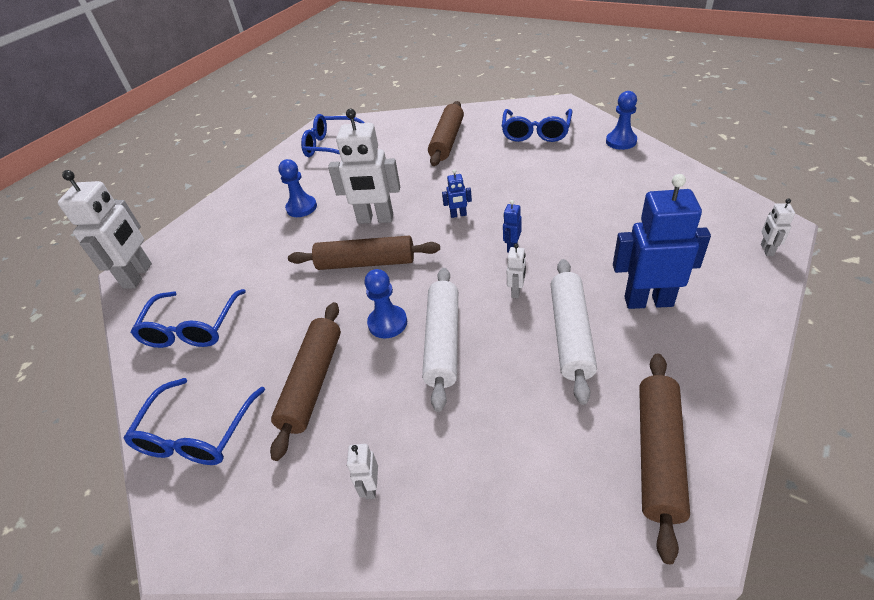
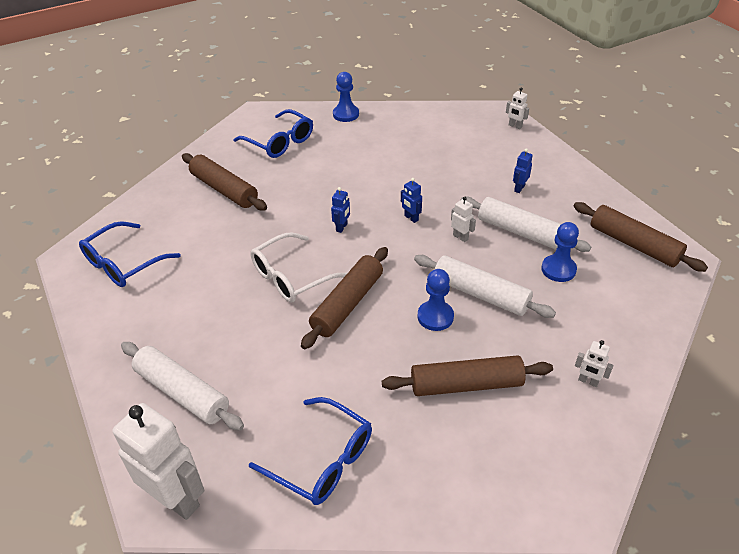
camera: 65 degrees left, 0 degrees up
(197, 434) = (470, 483): blue glasses -> none
(228, 231) = (182, 392): none -> white rolling pin
(301, 207) = (210, 321): blue pawn -> blue pawn (558, 269)
(312, 382) = (466, 384): brown rolling pin -> brown rolling pin turned 45 degrees counterclockwise
(375, 219) = (291, 277): white robot -> white glasses
(648, 301) = (519, 188): blue robot -> blue robot, size x0.44

